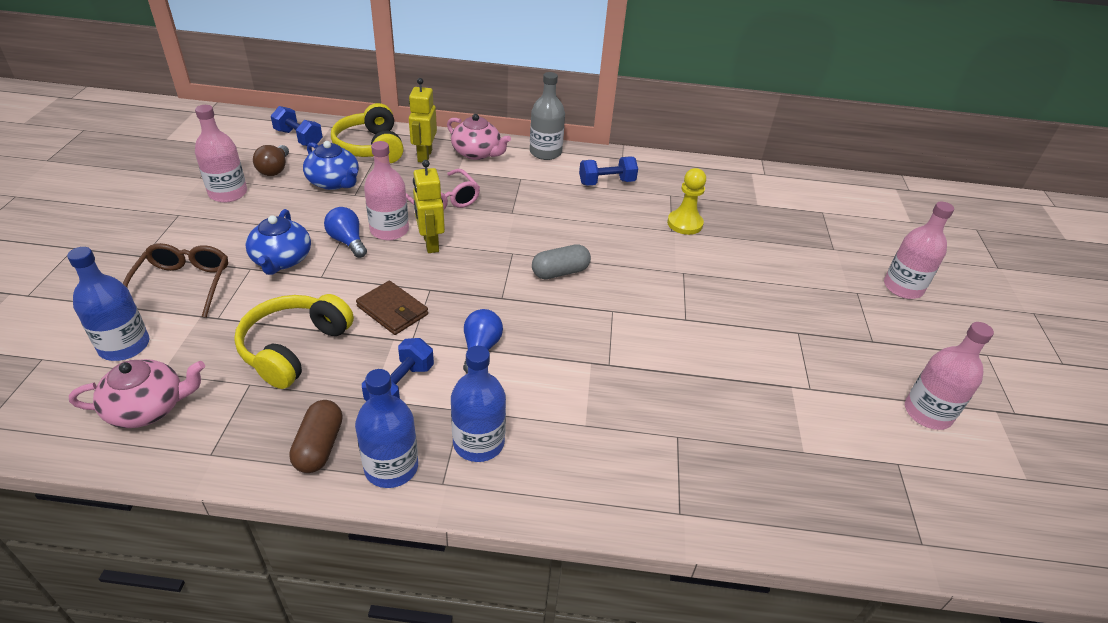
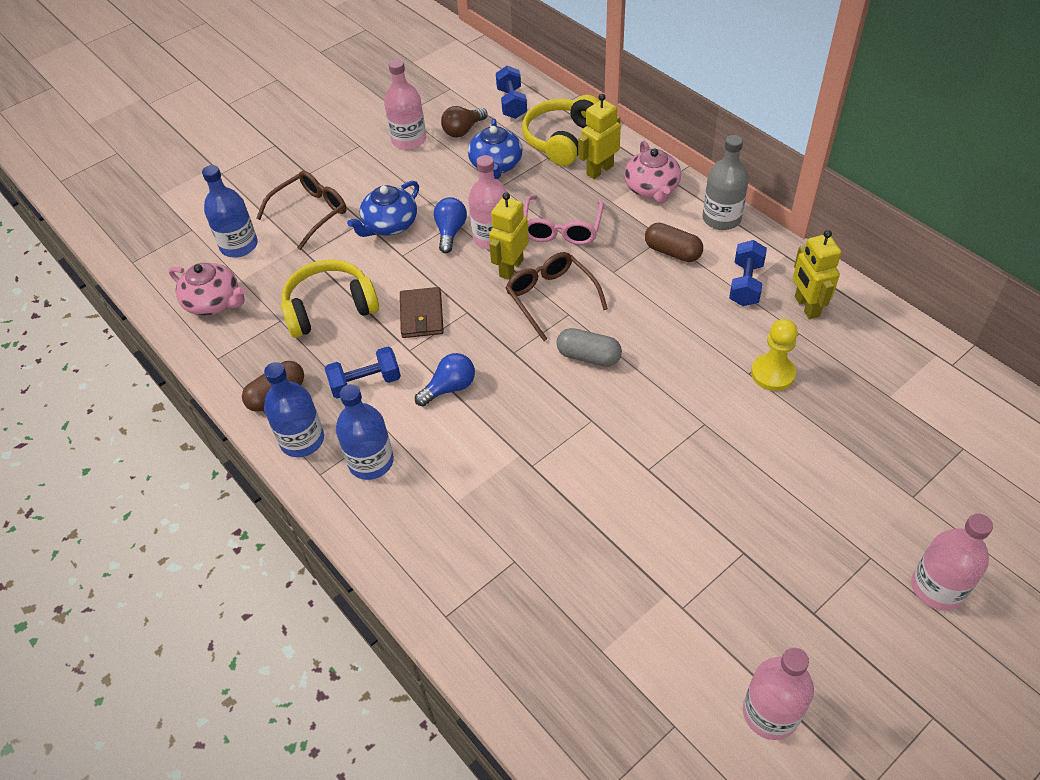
camera: 50 degrees right, 10 degrees up
(486, 249) = (551, 298): none -> brown glasses
(538, 184) = (672, 252): none -> brown capsule
(606, 182) = (745, 284): blue dumbbell -> blue dumbbell turned 75 degrees clockwise
(656, 179) = (806, 306): none -> yellow robot

